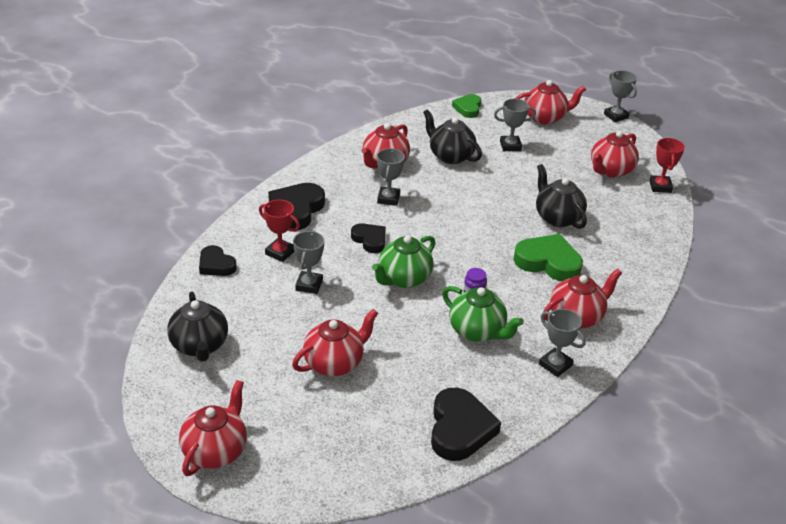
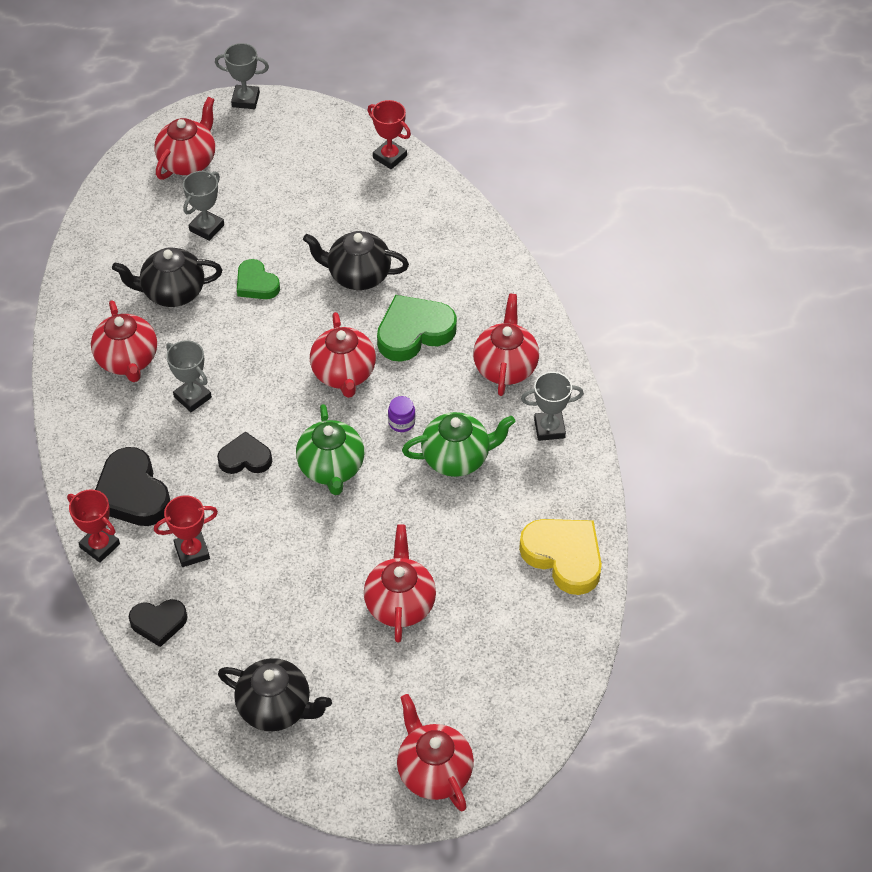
camera: 50 degrees left, 15 degrees up
(247, 216) = (100, 546): none -> red trophy
(309, 285) = (268, 556): grey trophy -> none
(460, 429) = (564, 557): black heart -> yellow heart
(468, 108) = (101, 215): green heart -> green heart (256, 284)
(610, 171) = (328, 176): red teapot -> red teapot (344, 374)

